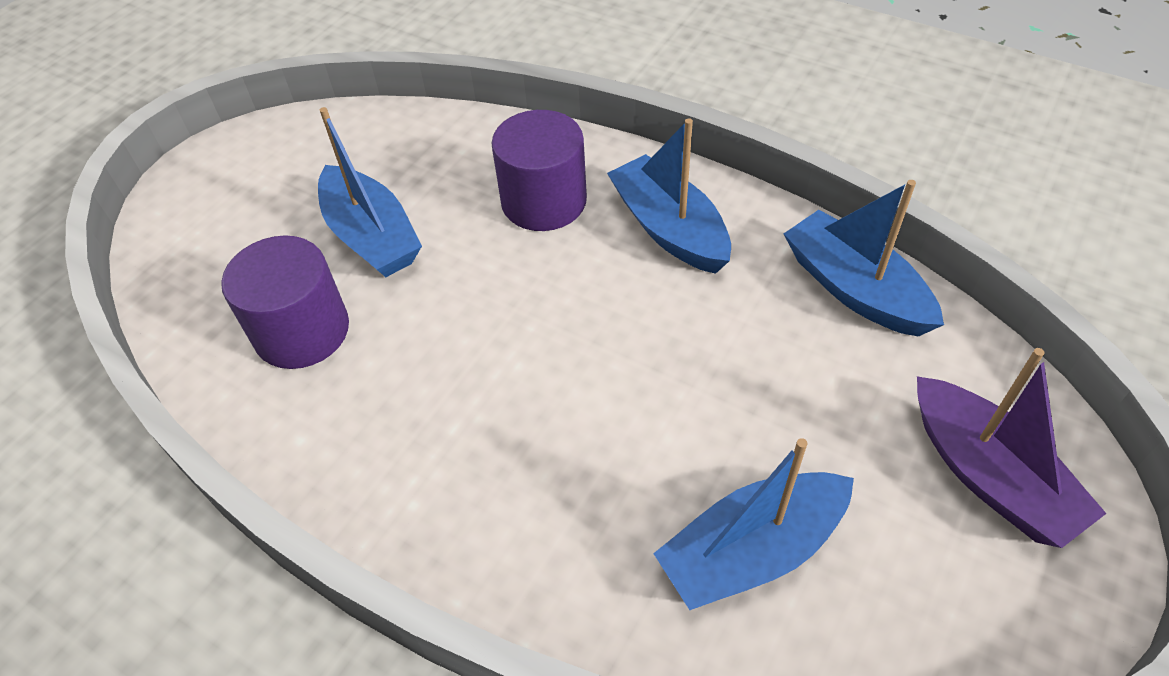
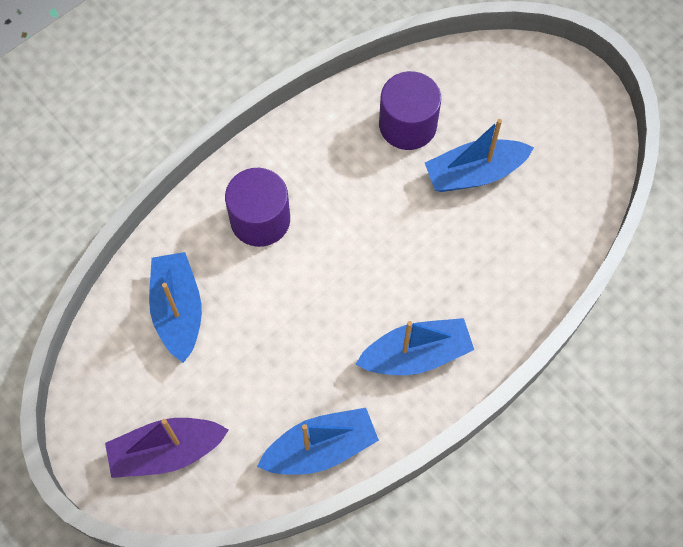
camera: 105 degrees right, 15 degrees up
(544, 201) = (471, 284): purple cylinder -> purple cylinder (260, 220)

